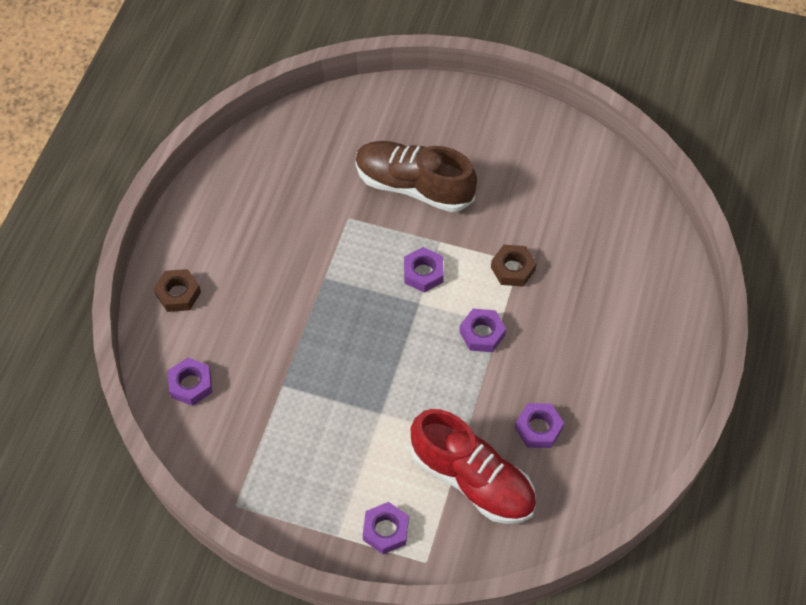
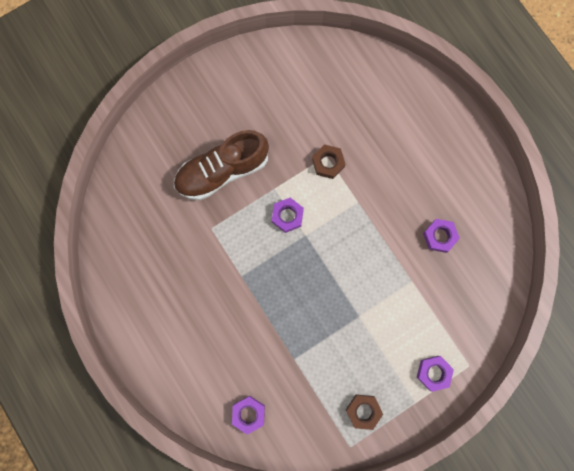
camera: 50 degrees left, 20 degrees up
(178, 294) = (177, 374): brown nut -> brown nut (363, 411)
(472, 479) = (441, 299): red shoe -> none
(482, 333) = (355, 216): purple nut -> none

